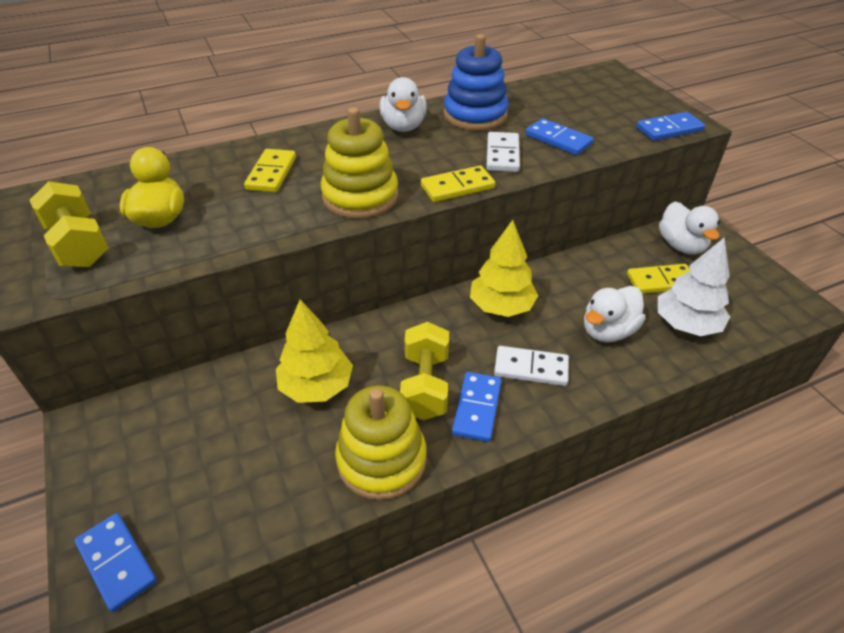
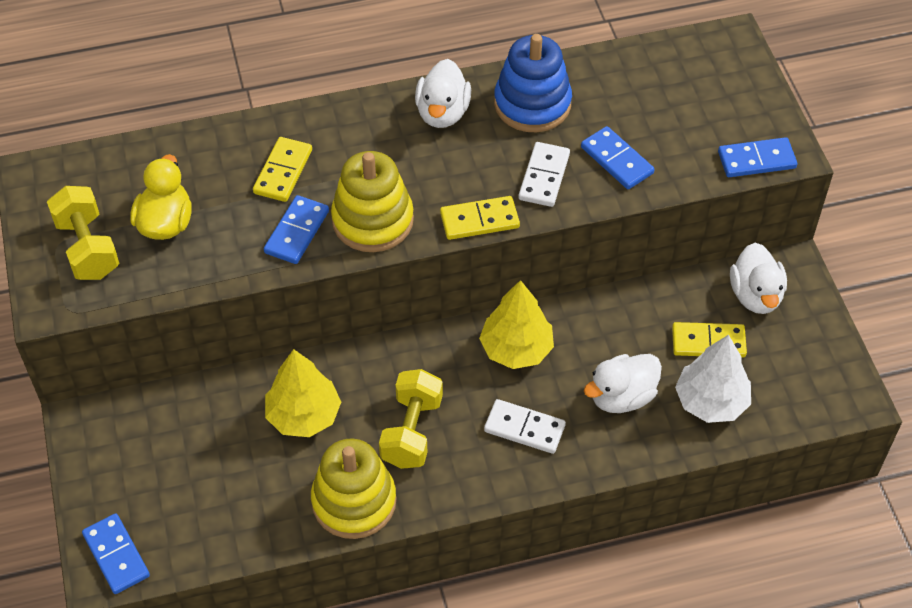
camera: 10 degrees right, 10 degrees up
(477, 408) = (457, 464): blue domino -> blue domino (297, 232)

